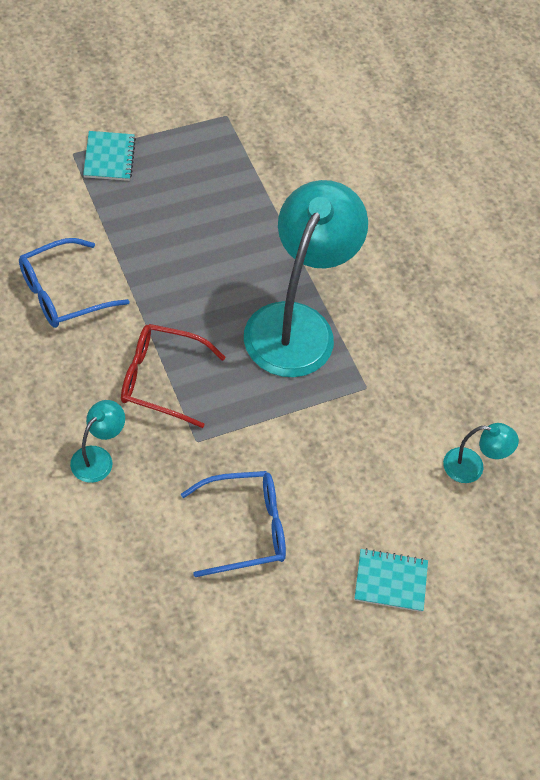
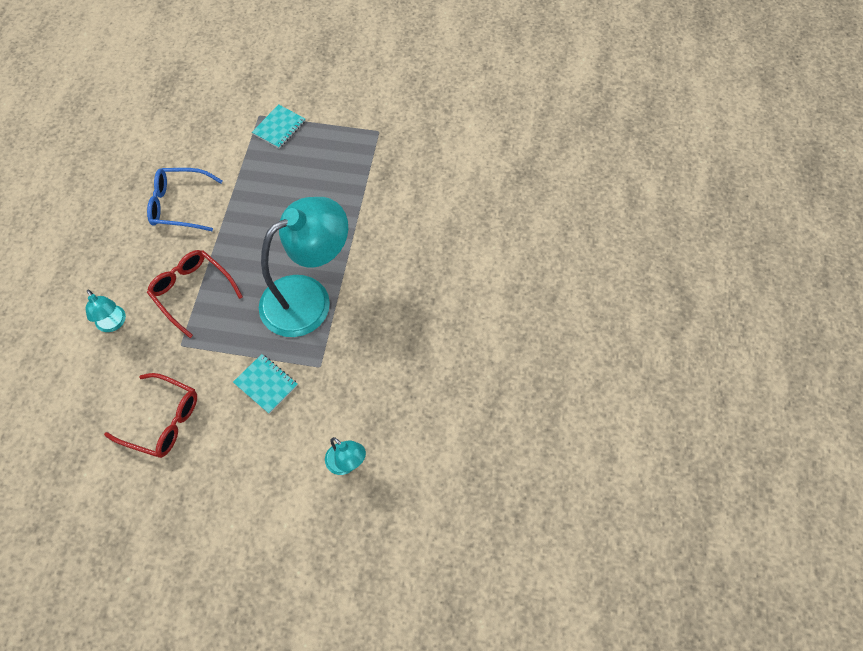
camera: 40 degrees right, 5 degrees up
(98, 458) = (113, 324): turquoise lamp -> turquoise lamp turned 75 degrees clockwise
(244, 528) = (162, 421): blue glasses -> red glasses
(390, 581) = (225, 513): turquoise notebook -> turquoise notebook (266, 384)

